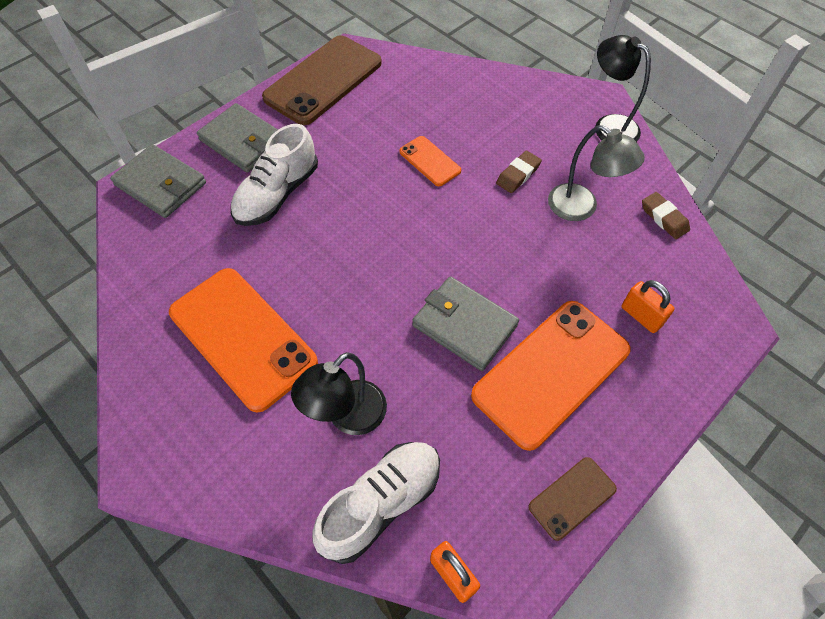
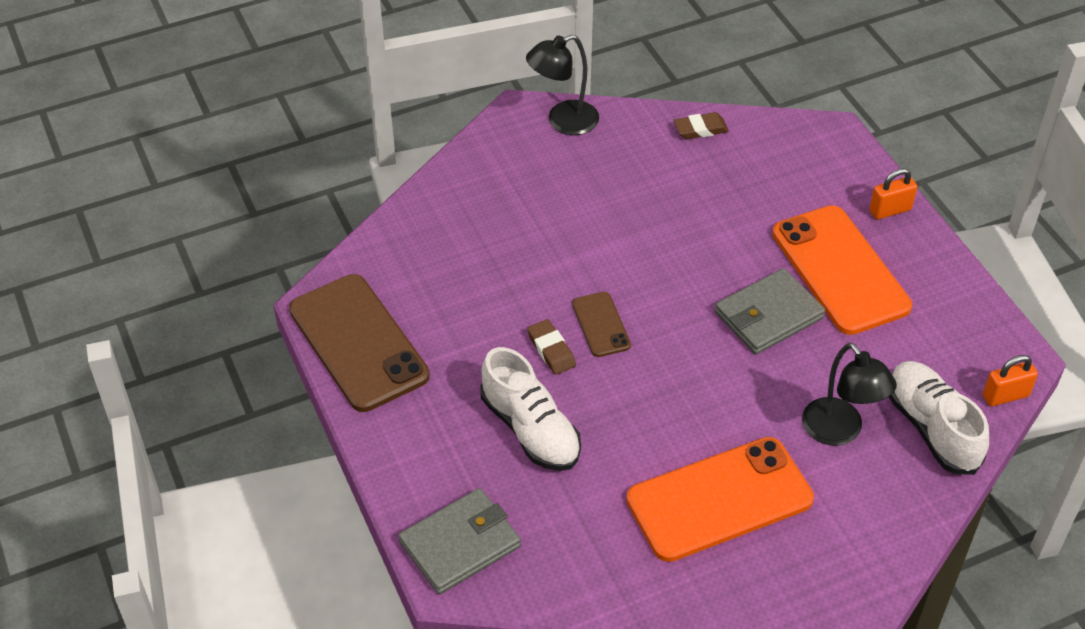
camera: 70 degrees left, 10 degrees down
(243, 141) = (426, 446): grey wallet -> none
(430, 161) = (544, 280): orange phone -> none
(518, 175) = (597, 214): brown eraser -> brown eraser (551, 350)
(572, 497) = (960, 297): brown phone -> brown phone (601, 325)
(581, 208) = (663, 182): grey lamp -> none
(641, 316) = (803, 188): orange padlock -> orange padlock (890, 210)

